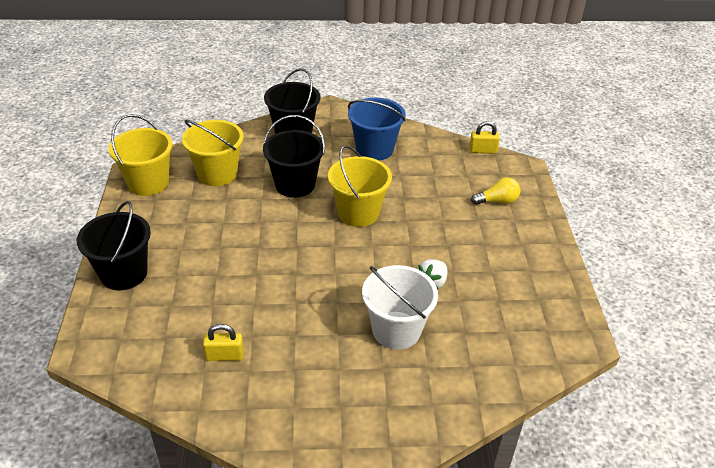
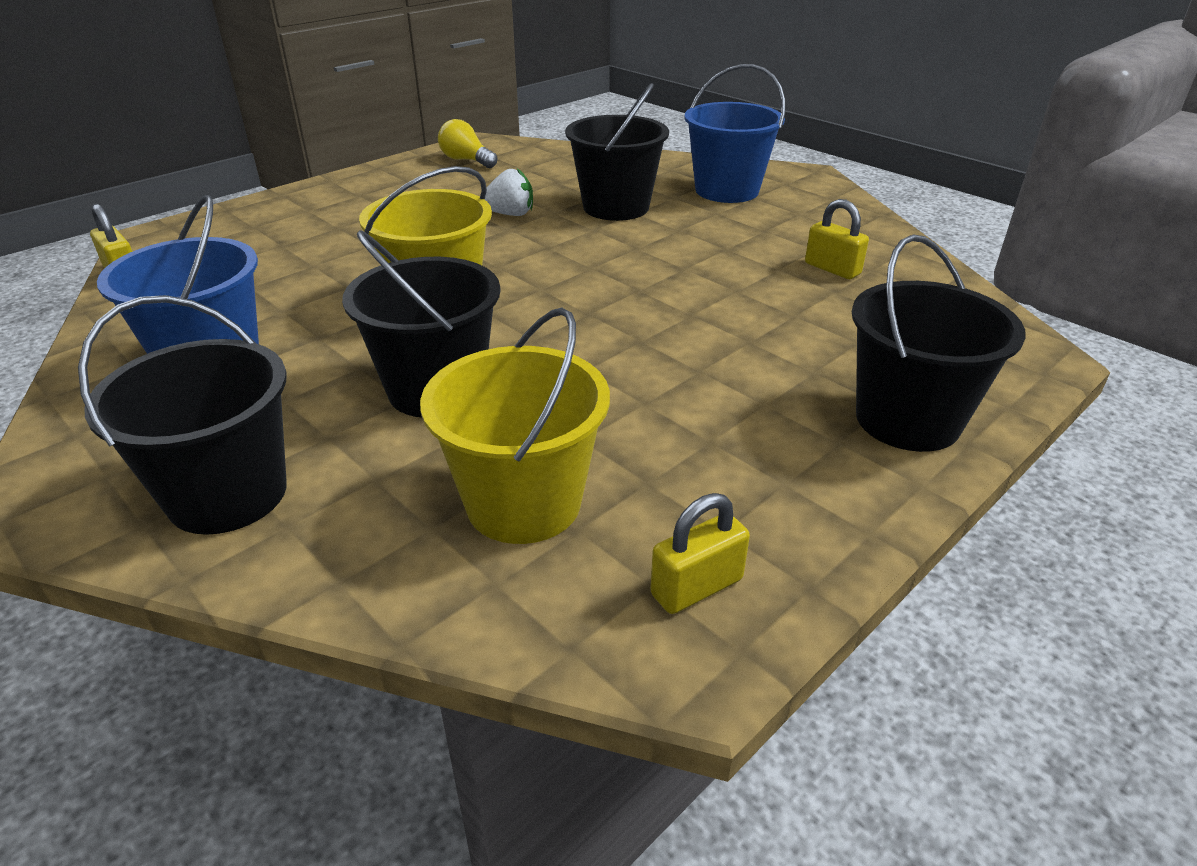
camera: 130 degrees left, 5 degrees down
(148, 183) = (696, 587): yellow bucket -> yellow padlock
(365, 402) = (726, 190): none -> blue bucket
(396, 330) = (616, 207): white bucket -> black bucket
(497, 201) = (275, 228): yellow light bulb -> yellow light bulb (466, 160)

